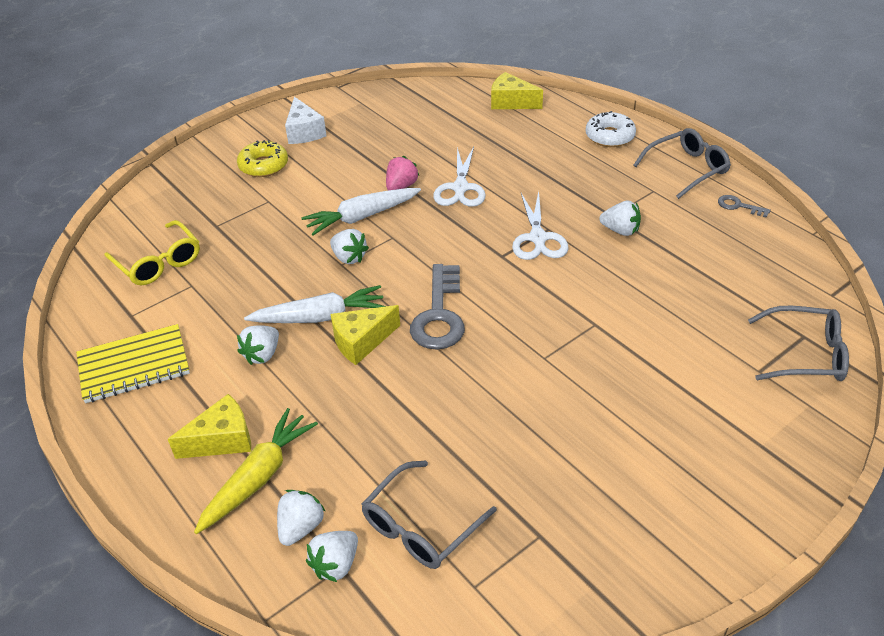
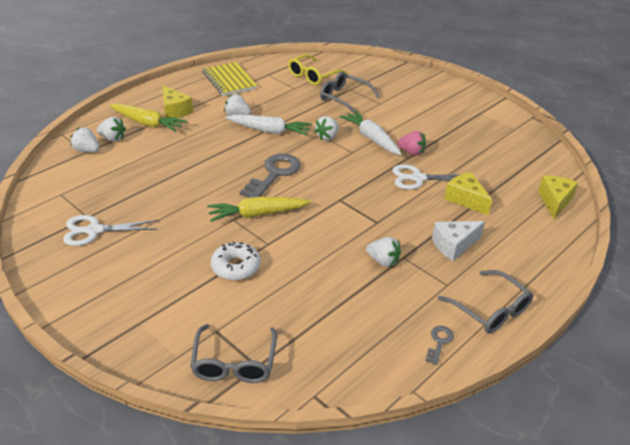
camera: 80 degrees right, 5 degrees down
(263, 165) = (418, 98): yellow donut -> none
(304, 132) = (464, 108): white cheese -> white cheese (454, 245)
(320, 317) = (269, 131): white carrot -> white carrot turned 60 degrees counterclockwise
(361, 342) = (248, 147): yellow cheese -> yellow cheese (465, 199)
(420, 526) = (104, 175): grey glasses -> grey glasses (344, 98)
(439, 314) = (274, 174): grey key -> grey key turned 120 degrees clockwise
(533, 333) = (257, 214): none -> yellow carrot
(538, 238) = (364, 216): white scissors -> white scissors (94, 231)
(610, 136) = (526, 260): white donut -> white donut (236, 267)
(620, 230) = (383, 261): white strawberry -> white strawberry turned 75 degrees counterclockwise

